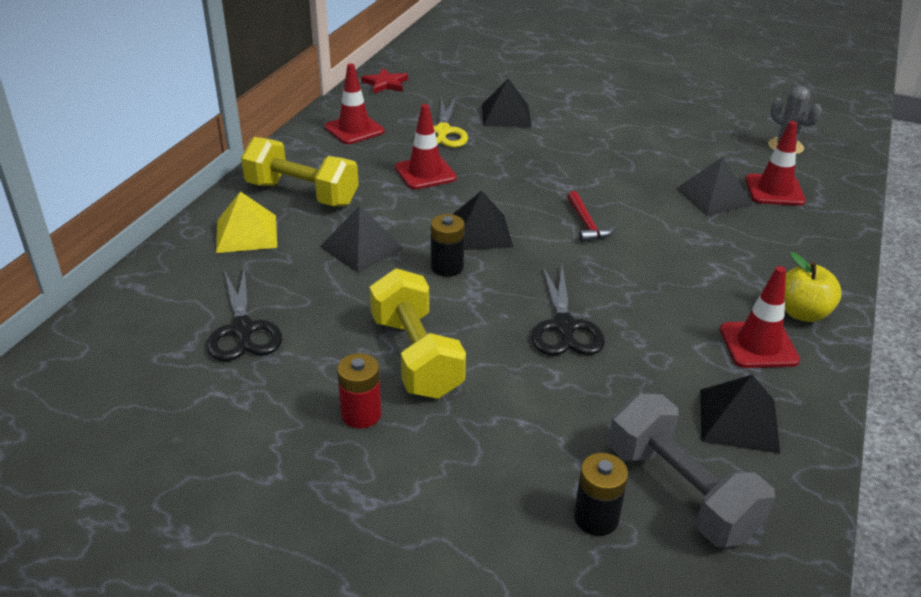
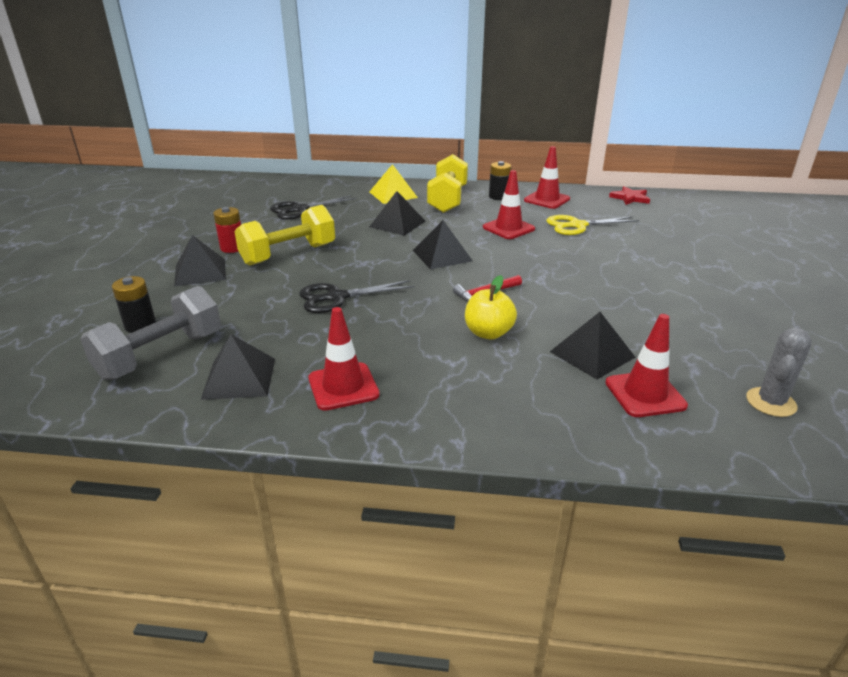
camera: 75 degrees right, 5 degrees down
(447, 267) = (390, 250): black battery -> black battery (498, 196)
(506, 115) = (636, 244): black pyramid -> black pyramid (200, 272)
(802, 313) = (405, 413): yellow apple -> yellow apple (488, 333)

